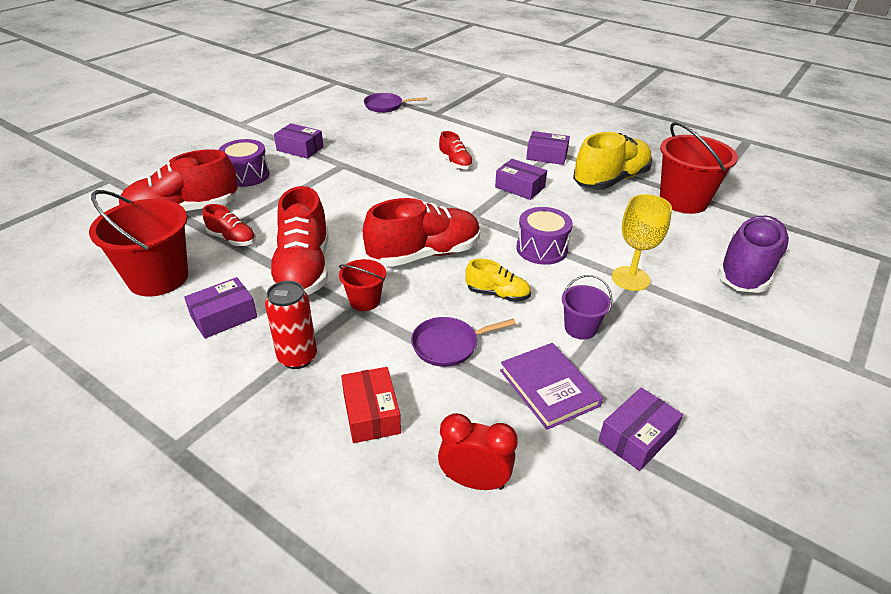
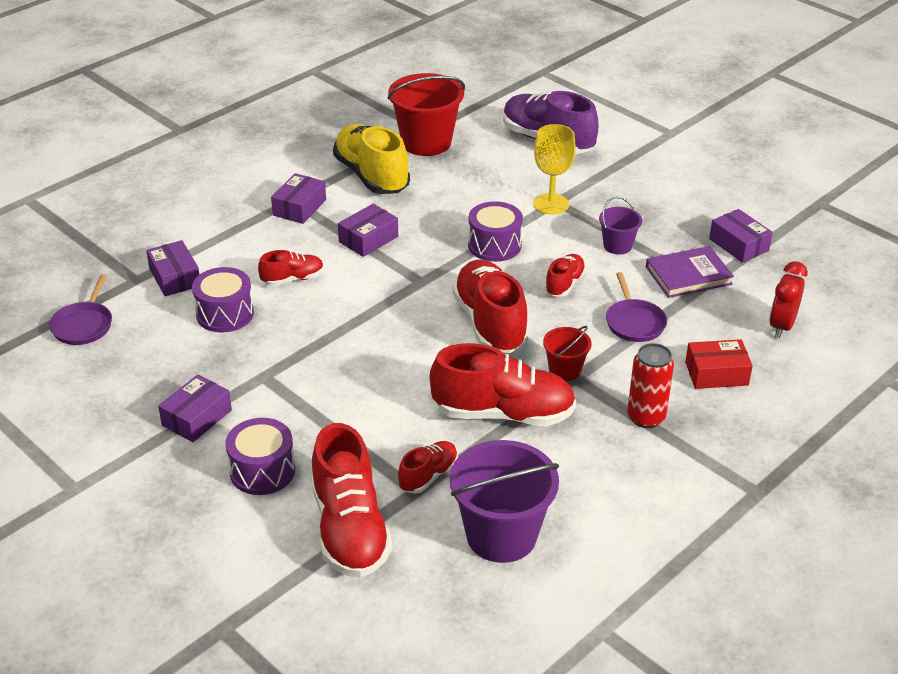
camera: 80 degrees left, 0 degrees up
(158, 278) = (501, 535): red bucket -> purple bucket
(224, 317) = (580, 473): purple box -> purple box (175, 277)
(408, 144) = (225, 314): none -> purple drum
(497, 294) = (564, 284): yellow shoe -> red shoe

